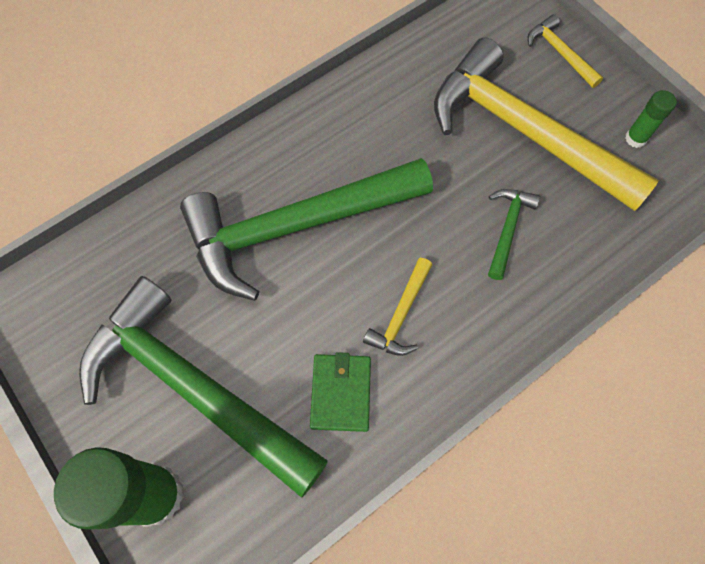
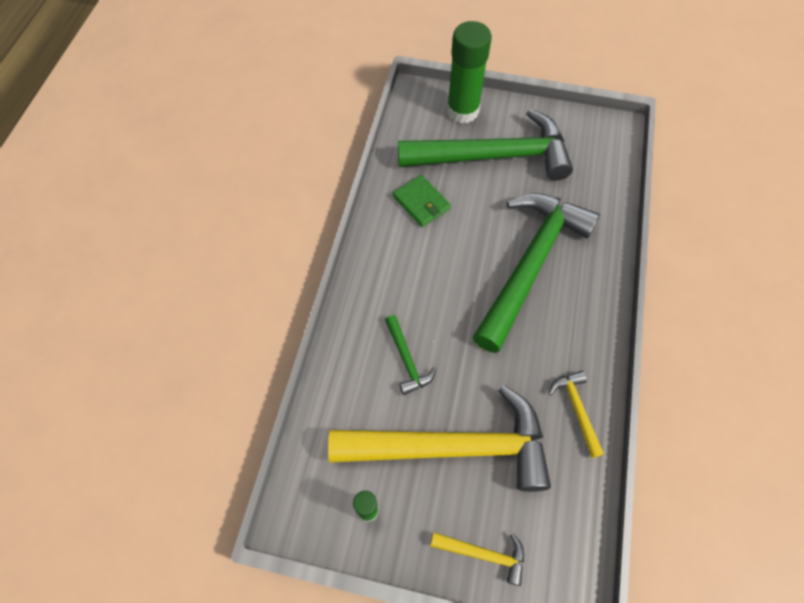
camera: 140 degrees right, 5 degrees down
(401, 314) = (426, 261): yellow hammer -> yellow hammer (576, 410)

